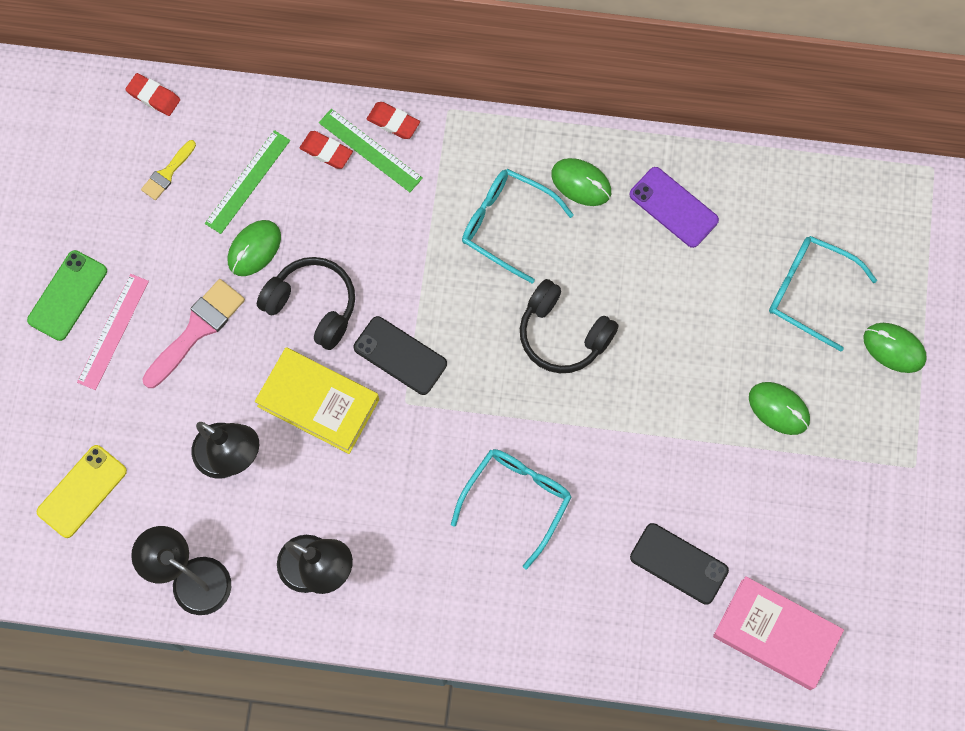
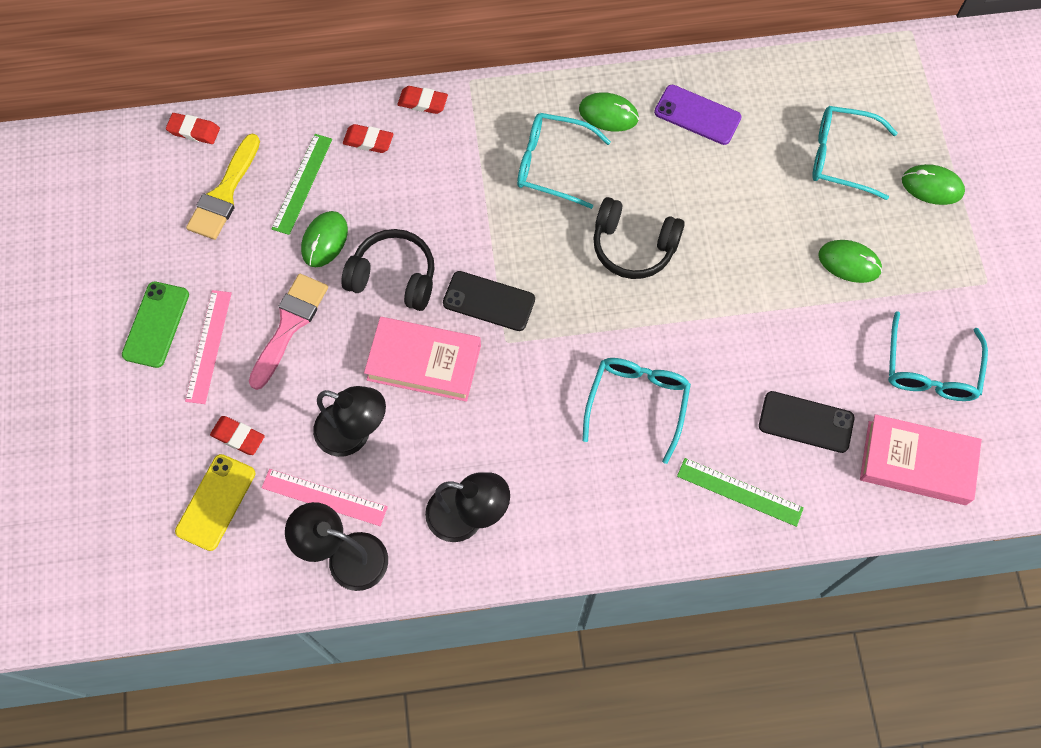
camera: 15 degrees left, 5 degrees down
(119, 431) = (238, 437): none -> red eraser
(167, 173) = (224, 194): yellow brush -> yellow brush, size x1.75
(186, 514) = (324, 497): none -> pink ruler
(318, 403) = (424, 362): yellow book -> pink book
(370, 150) = (408, 130): green ruler -> green ruler (739, 492)
(823, 542) = (930, 369): none -> turquoise glasses

